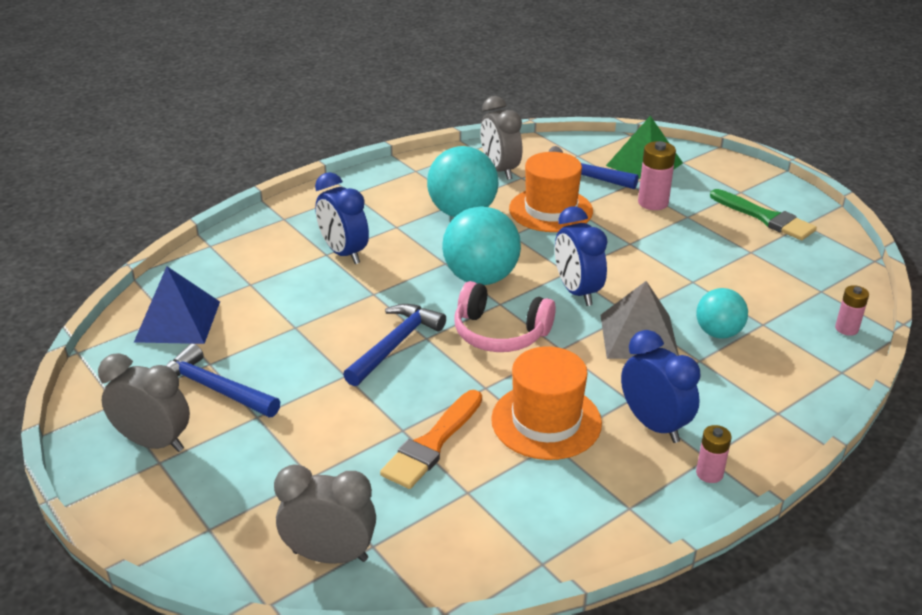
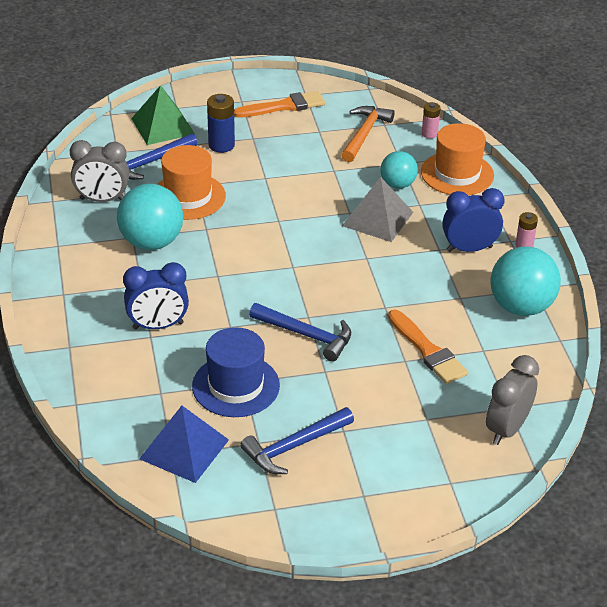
camera: 65 degrees left, 5 degrees up
(154, 442) = (339, 494): grey clock -> none
(286, 324) = (236, 386): none -> blue hat
(395, 345) = (306, 335): blue hammer -> blue hammer turned 150 degrees clockwise
(481, 278) = (253, 264): turquoise ball -> turquoise ball (521, 307)
(500, 333) = (329, 279): pink headphones -> none
(546, 421) = (437, 292): orange hat -> orange hat (457, 174)
(577, 292) = (306, 225): blue clock -> none
(653, 203) = (221, 145): pink battery -> blue battery
(765, 218) = (284, 106): green brush -> orange brush
(783, 282) = (364, 134): none -> orange hammer

